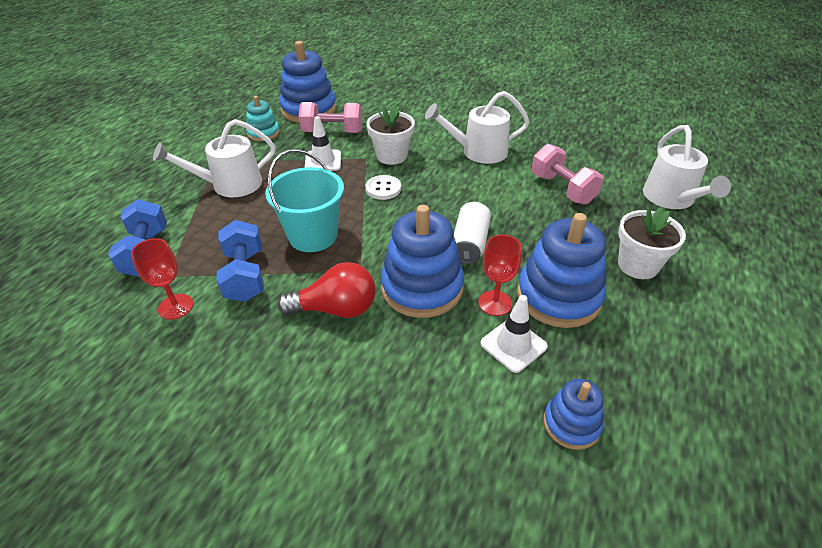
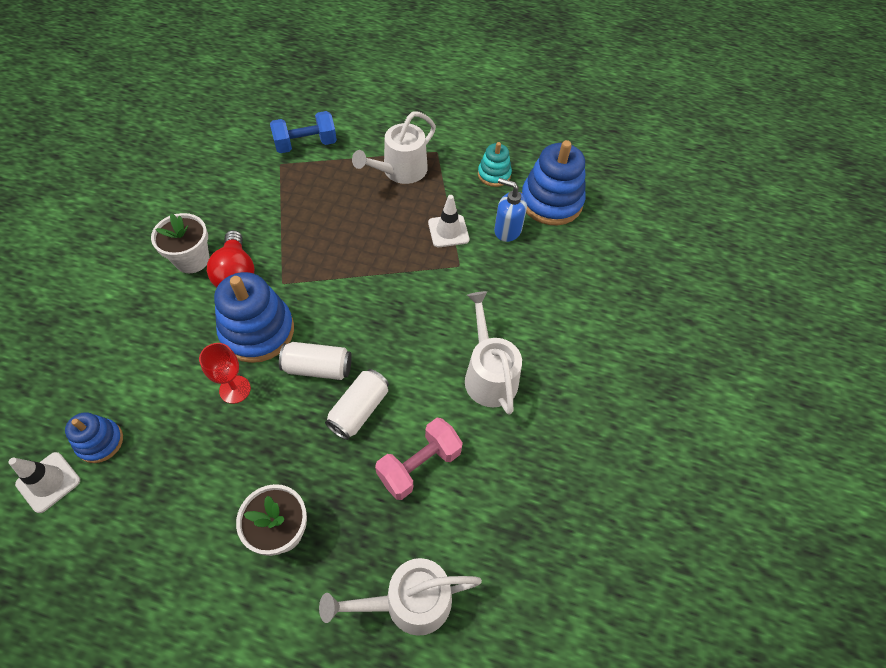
camera: 80 degrees right, 15 degrees up
(176, 306) = (246, 177): red goblet -> none
(230, 185) = (400, 171): white watering can -> white watering can turned 105 degrees counterclockwise
(245, 276) = (277, 209): blue dumbbell -> none
(313, 236) = (328, 243): turquoise bucket -> none
(332, 132) = (507, 230): pink dumbbell -> blue soap dispenser
(383, 189) = (404, 287): white button -> none
(391, 156) = (466, 289): white flower pot -> white flower pot (192, 259)
(513, 345) = (184, 403): white traffic cone -> white traffic cone (48, 482)
(514, 219) = (359, 410): none -> white can
(558, 296) = (239, 445): blue stacking toy -> none

